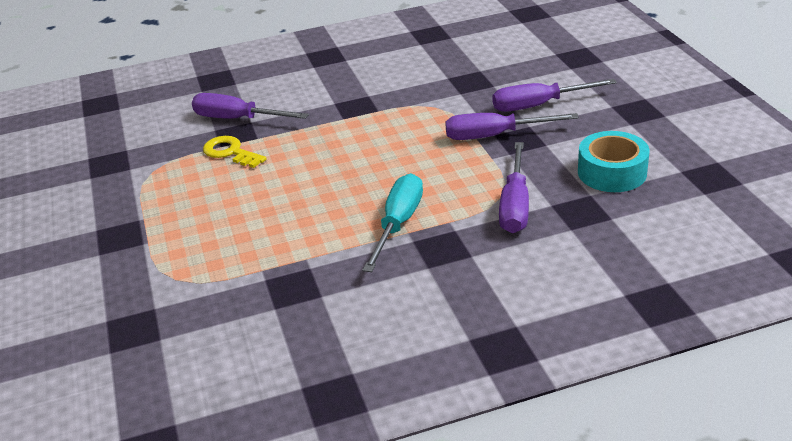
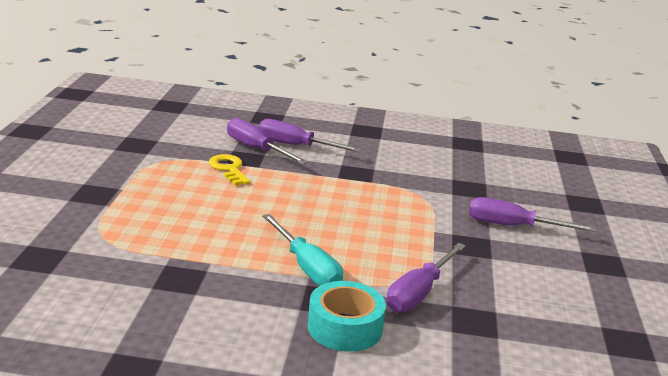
camera: 20 degrees right, 10 degrees down
(398, 224) = (307, 267): turquoise screwdriver -> turquoise screwdriver turned 105 degrees clockwise
(495, 136) = (452, 234): purple screwdriver -> purple screwdriver (296, 146)
(612, 172) = (532, 302): turquoise tape -> turquoise tape (345, 327)

